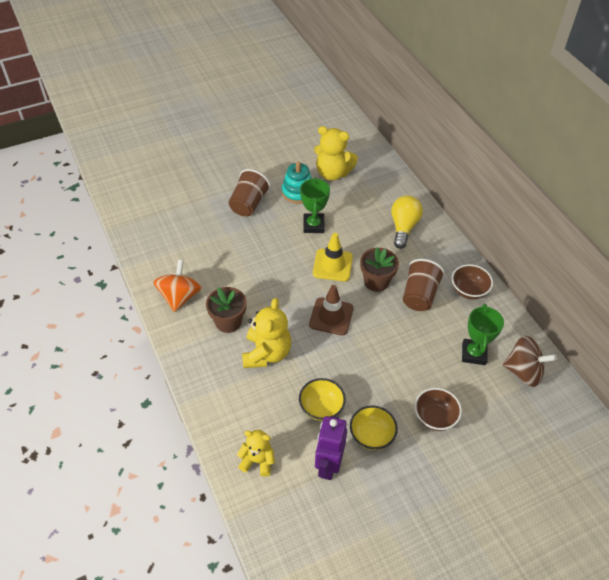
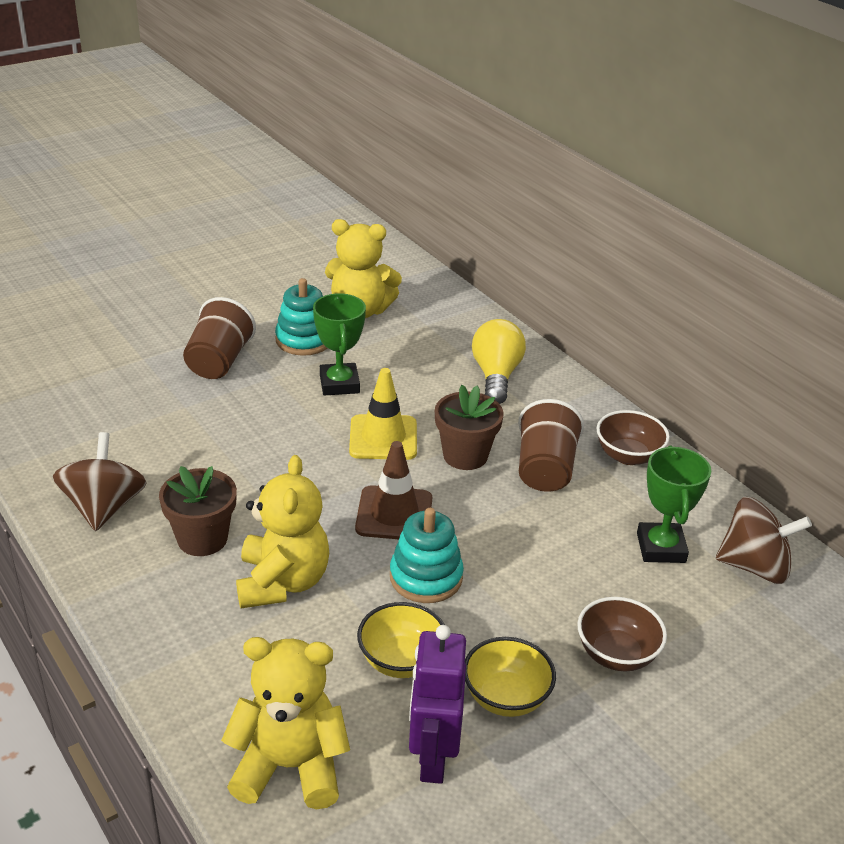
camera: 10 degrees left, 15 degrees down
(179, 297) = (104, 507): orange spinning top -> brown spinning top
(257, 461) = (290, 766): yellow teddy bear -> yellow teddy bear, size x1.61
(342, 358) = (426, 577): none -> turquoise stacking toy

